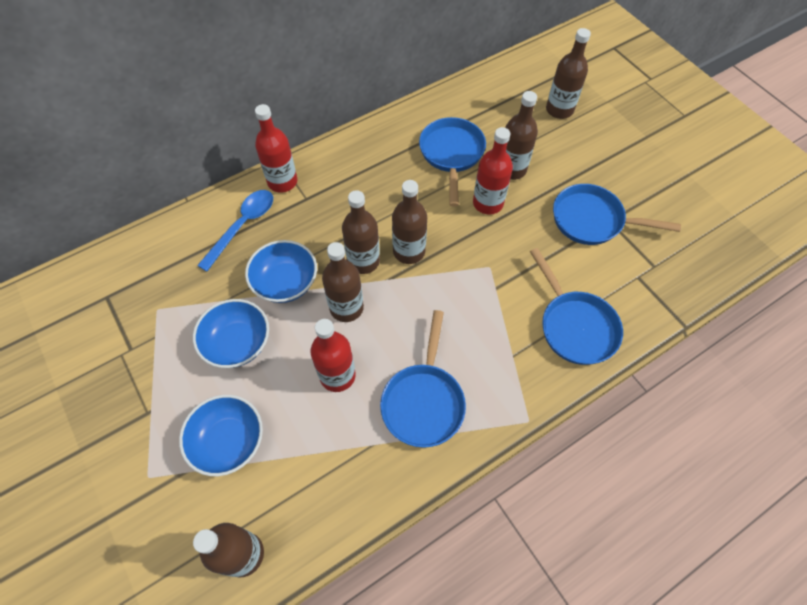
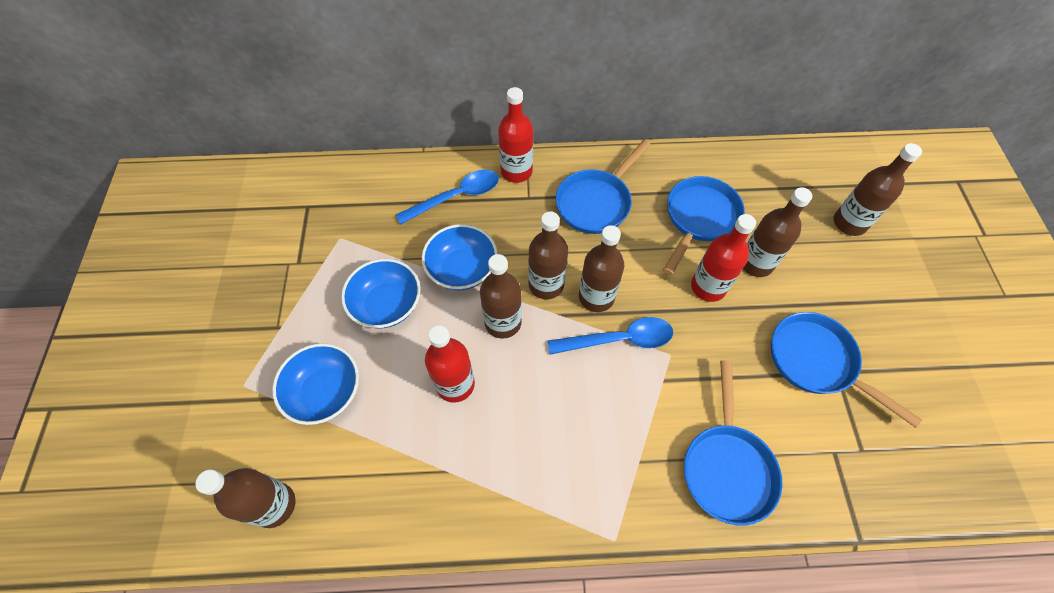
camera: 30 degrees right, 0 degrees up
(423, 401) = (520, 457): blue pan -> blue pan (596, 202)
(445, 275) = (618, 340): none -> blue spoon

